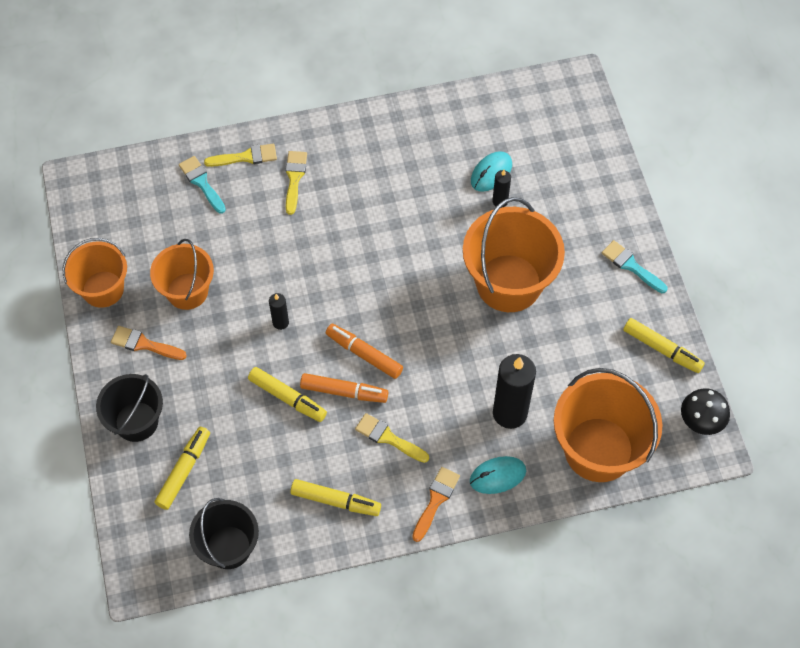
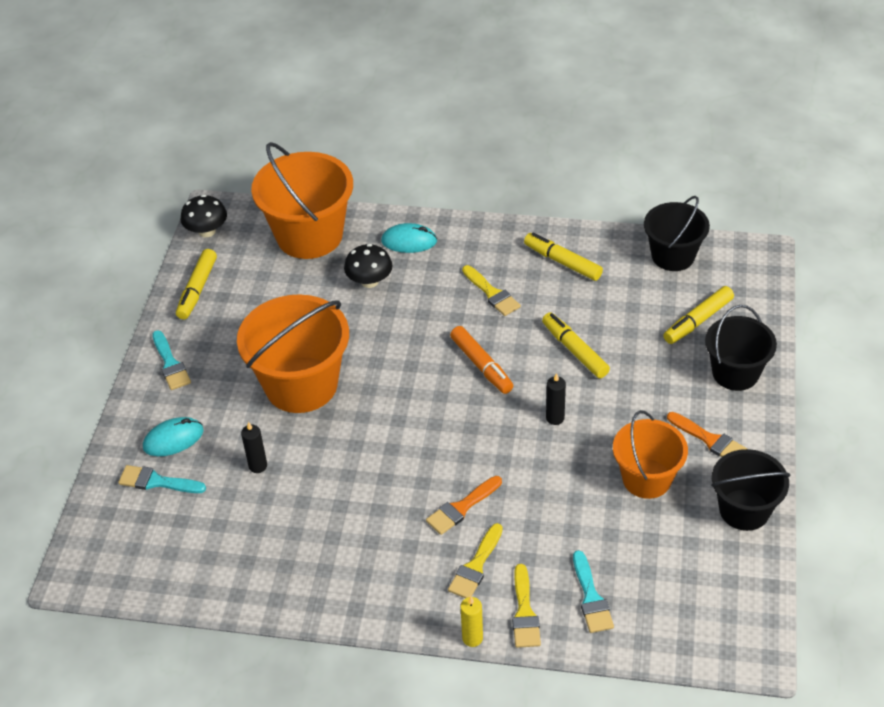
camera: 155 degrees left, 15 degrees down
(103, 289) = (744, 510): orange bucket -> black bucket
(246, 157) = (524, 612): yellow brush -> yellow brush turned 105 degrees counterclockwise
(275, 128) = (472, 638): none -> yellow candle
(344, 392) = (516, 340): orange marker -> none
(436, 500) = (473, 239): orange brush -> orange brush (461, 508)
(491, 173) = (247, 499): turquoise mouse -> turquoise mouse (173, 439)
(510, 413) = (369, 281): black candle -> black mushroom
(569, 164) = (157, 482): none -> turquoise brush
(662, 349) = (197, 289): yellow marker -> yellow marker turned 135 degrees counterclockwise

